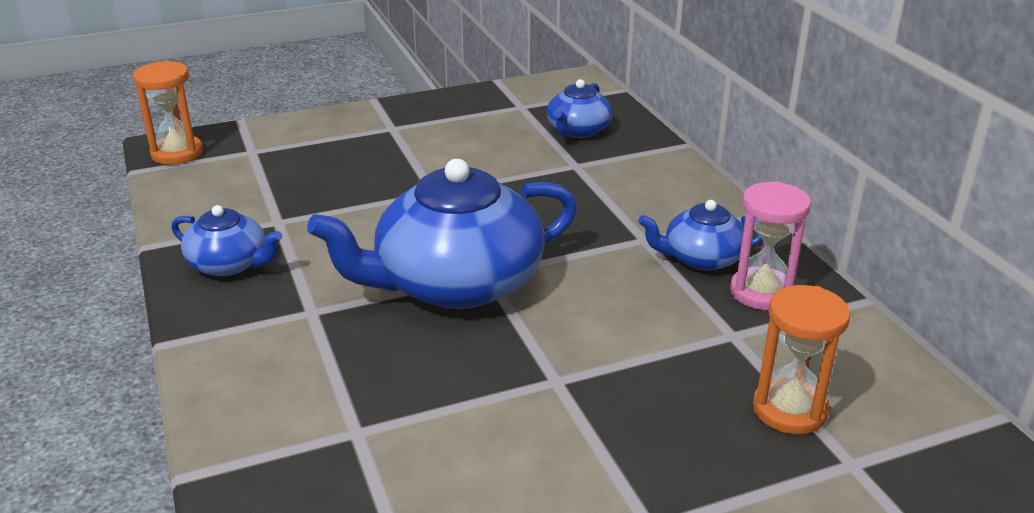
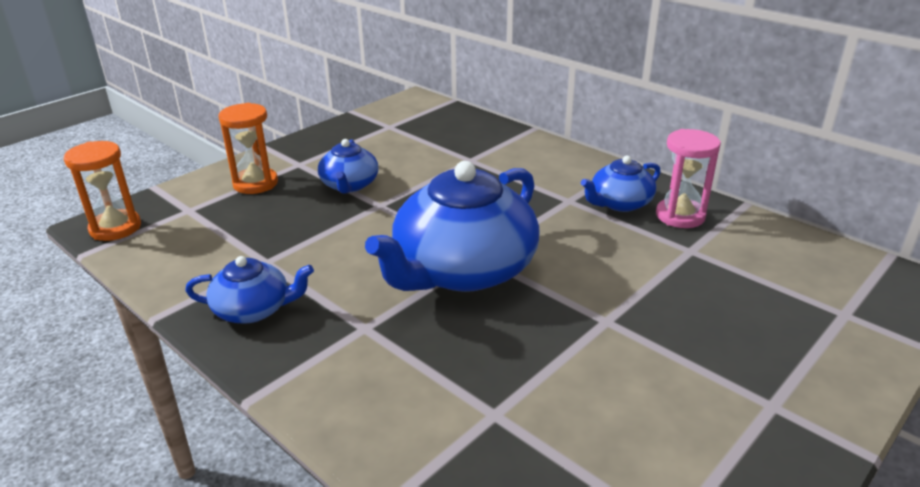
camera: 25 degrees left, 0 degrees up
(577, 130) = (448, 134): blue teapot -> blue teapot (349, 185)
(789, 410) = (774, 290): orange hourglass -> orange hourglass (255, 183)

